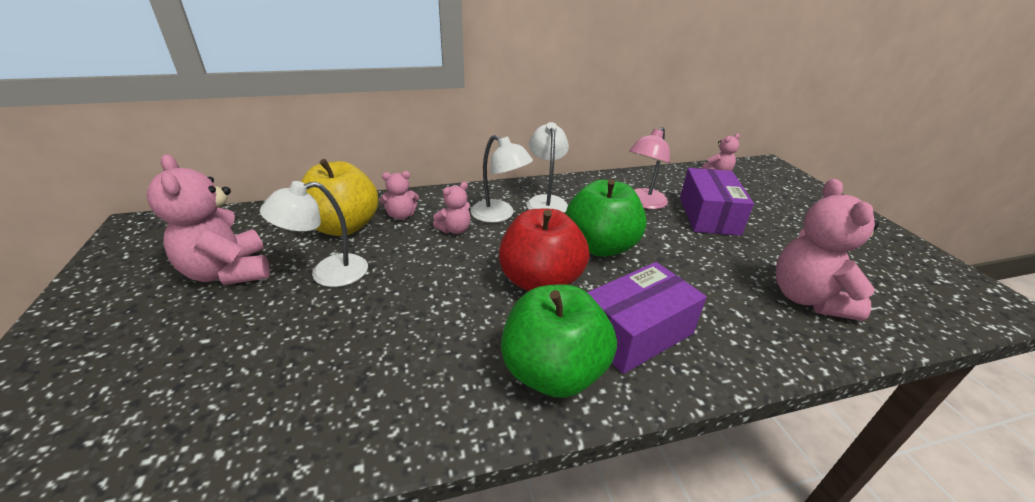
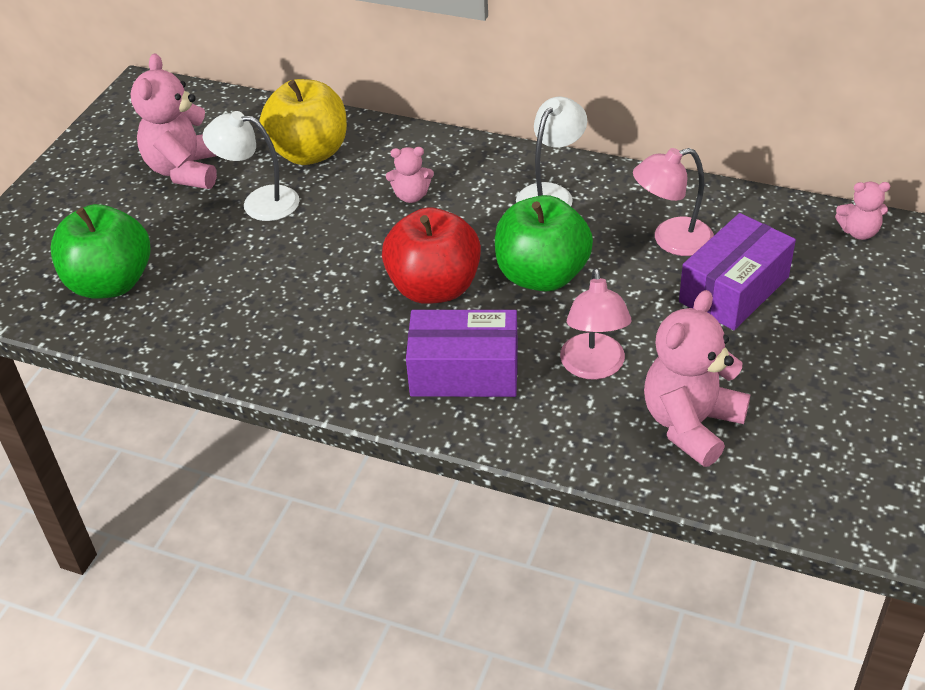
camera: 40 degrees right, 10 degrees up
(401, 216) = (374, 158): pink teddy bear -> none
(499, 215) = (476, 194): white lamp -> none
(553, 372) = (357, 368): green apple -> green apple (111, 283)
(708, 289) = (593, 367): none -> pink lamp

